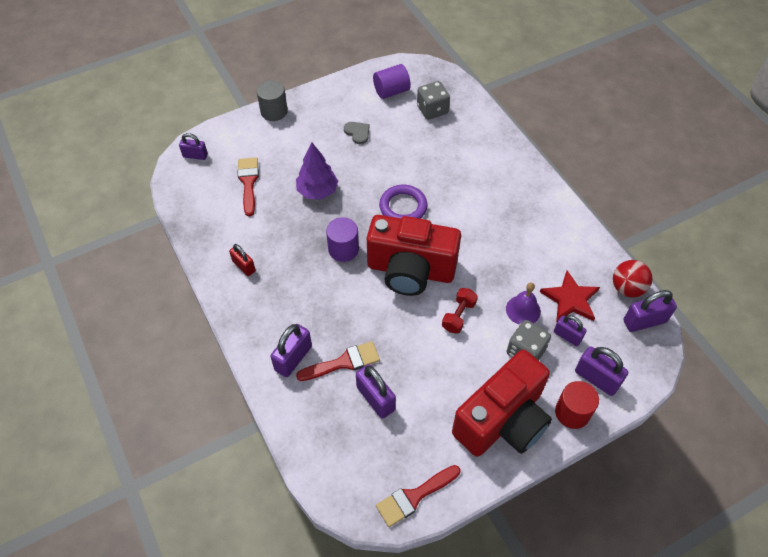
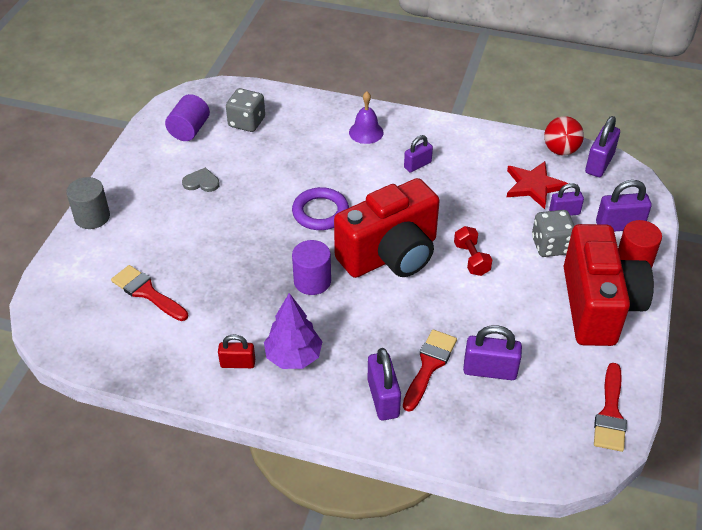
camera: 45 degrees left, 10 degrees down
(195, 155) = (56, 308): purple padlock -> purple padlock (417, 165)
(317, 191) = (226, 253): purple tree -> purple tree (293, 356)
(523, 310) = (511, 218): purple bell -> purple bell (366, 132)

